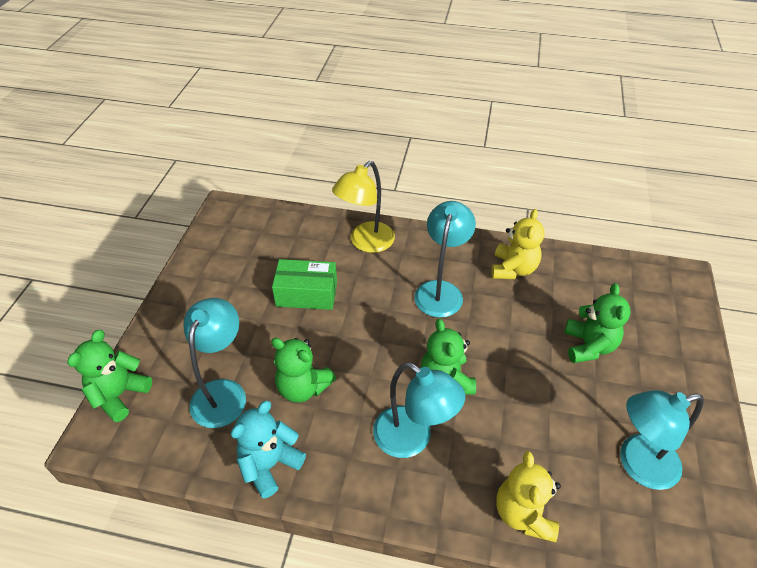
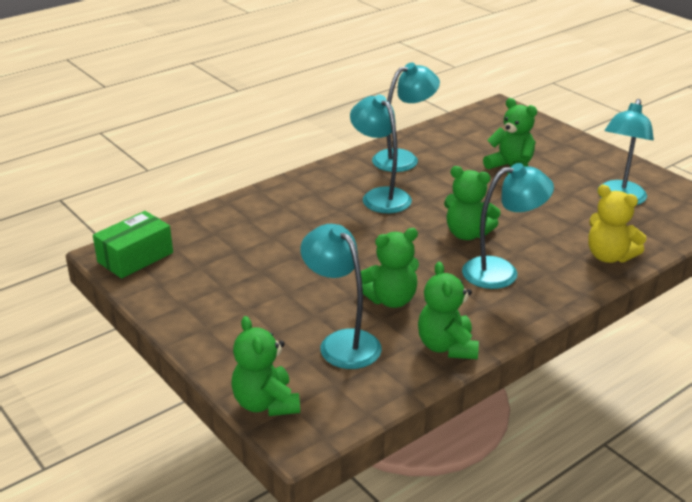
camera: 50 degrees left, 15 degrees down
(270, 465) = (447, 346): turquoise teddy bear -> green teddy bear
(306, 294) = (292, 256): green box -> green box (135, 257)
(366, 243) = (277, 204): yellow lamp -> none
(513, 269) = (403, 158): yellow teddy bear -> turquoise lamp

